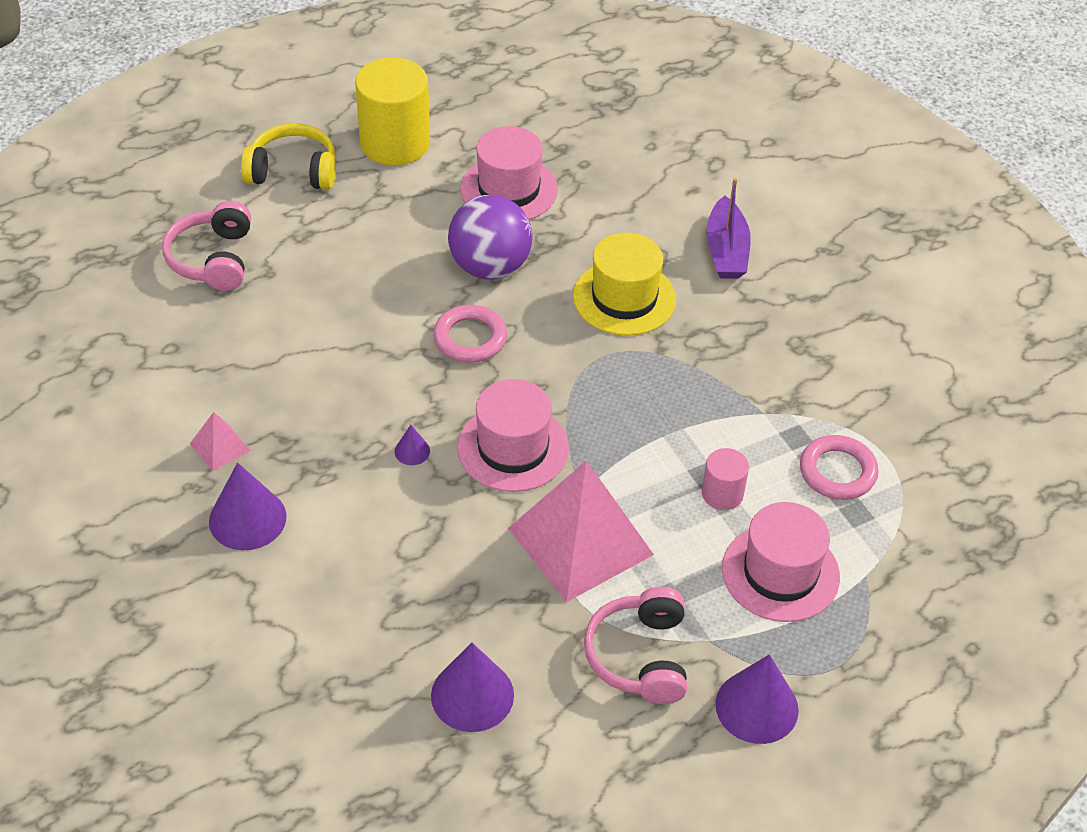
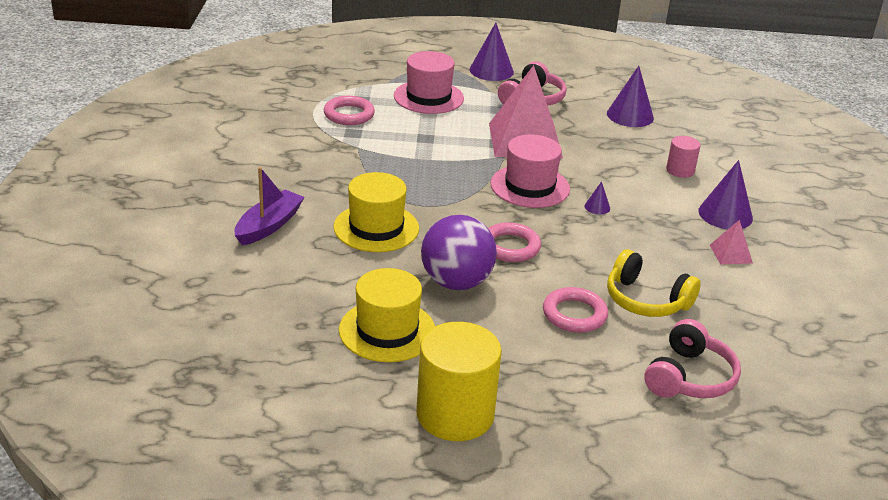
camera: 150 degrees left, 15 degrees down
(293, 171) = (574, 428): yellow headphones -> yellow headphones (646, 300)
(353, 281) = (574, 314): none -> pink ring
(509, 189) = (387, 331): pink hat -> yellow hat
(722, 494) = (424, 129): pink cylinder -> pink cylinder (680, 170)

